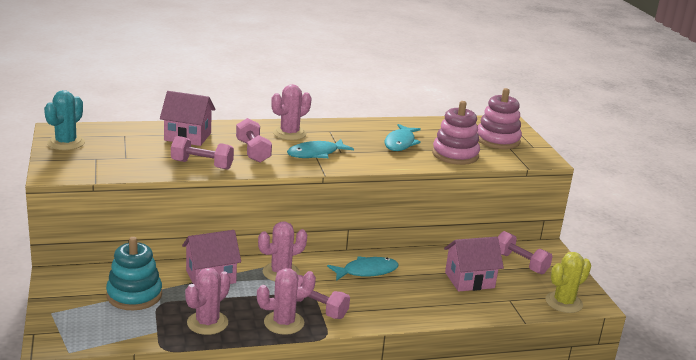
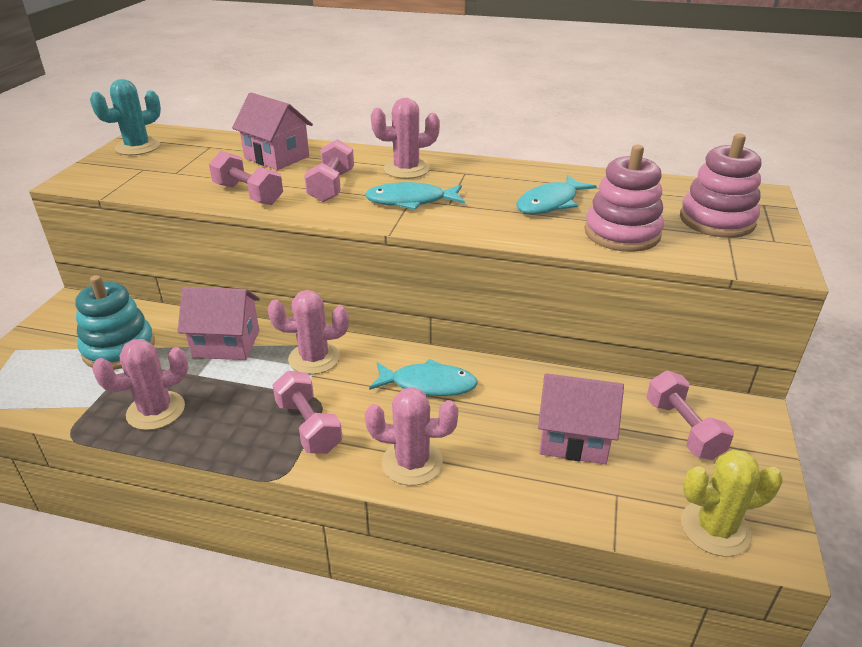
camera: 30 degrees right, 10 degrees up
(284, 323) = (246, 438): pink cactus -> pink cactus (412, 462)

